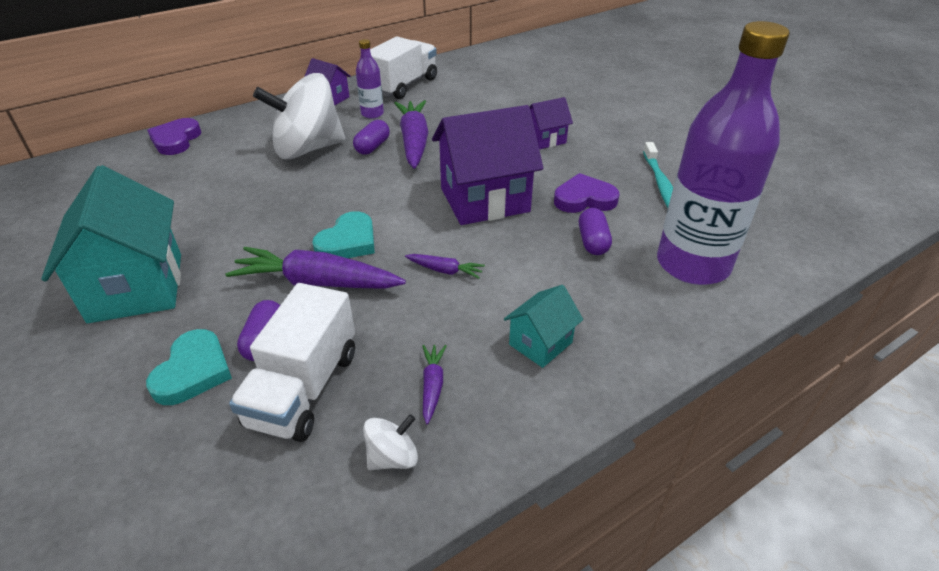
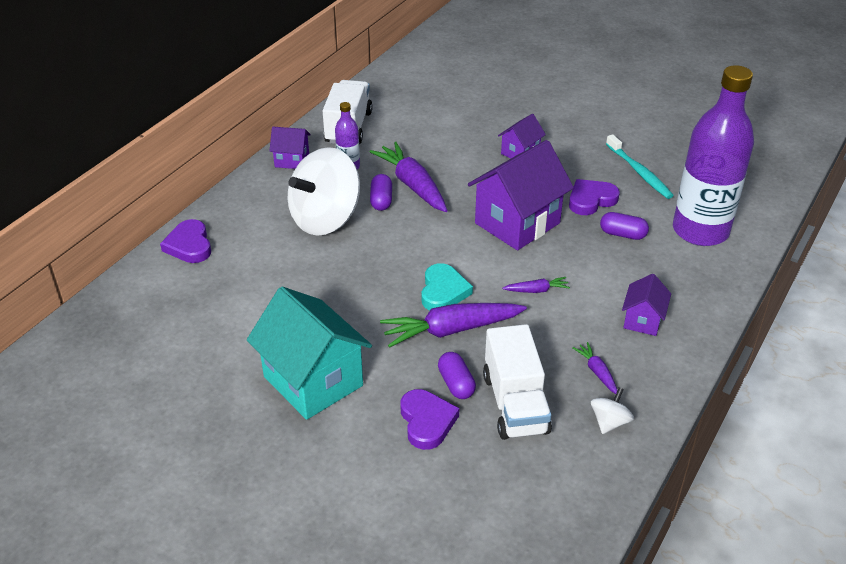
camera: 25 degrees left, 0 degrees up
(193, 371) = (427, 421): turquoise heart -> purple heart
(540, 343) = (642, 320): turquoise house -> purple house
(593, 242) = (622, 234): purple capsule -> purple capsule turned 45 degrees counterclockwise

